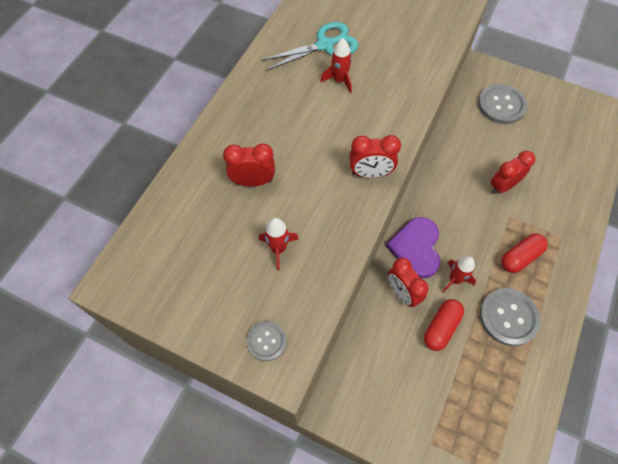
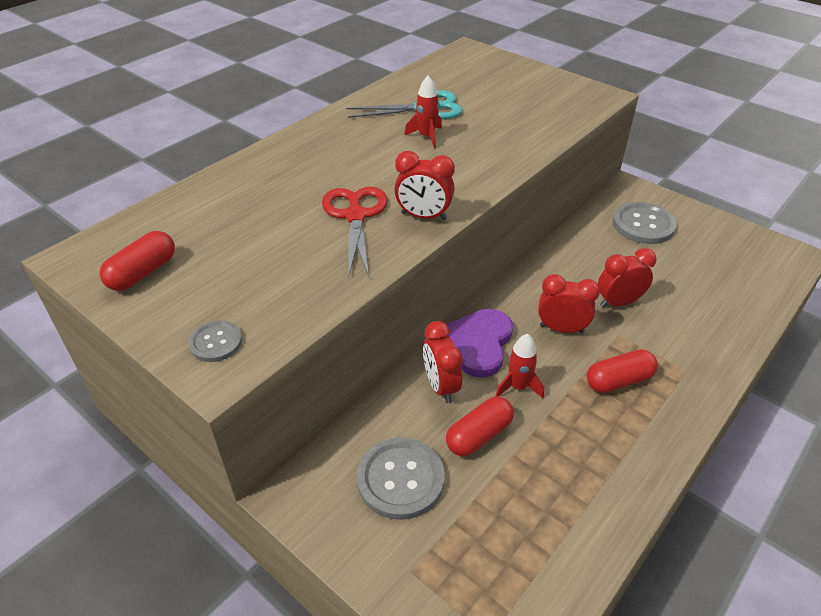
camera: 15 degrees right, 20 degrees down
(176, 286) = (143, 273): none -> red capsule
(253, 181) = (283, 201): red clock -> red clock (561, 329)
(278, 249) = (279, 262): red rocket -> none
(317, 185) = (355, 216): none -> red scissors
(508, 317) = (579, 444): grey button -> grey button (400, 479)

